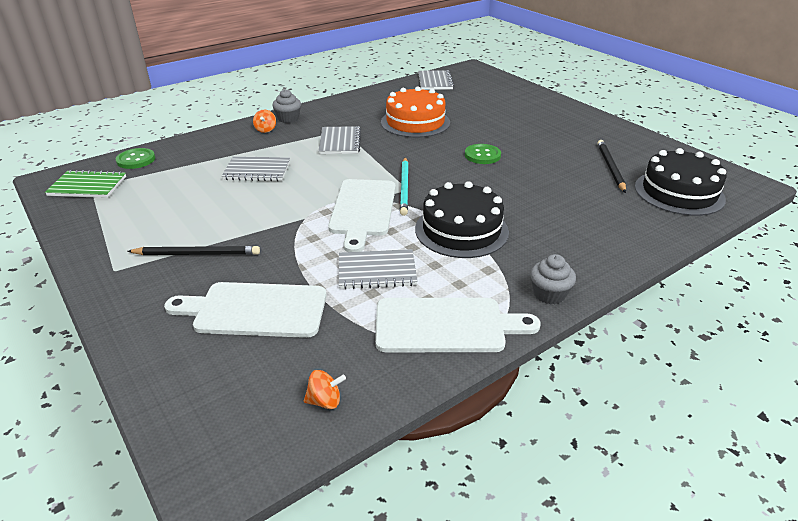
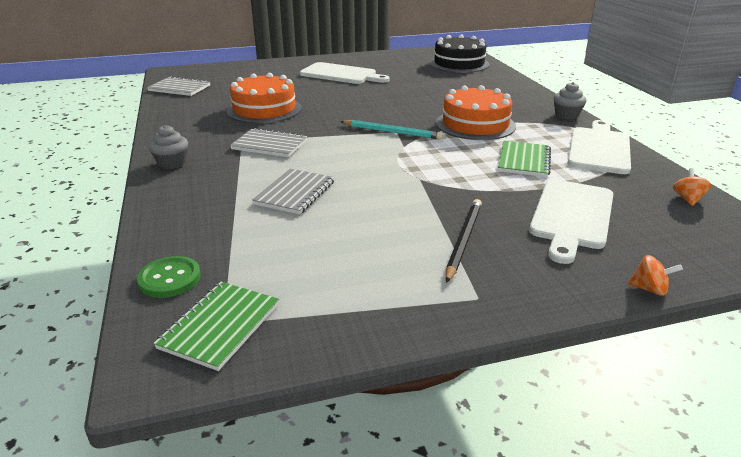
camera: 70 degrees left, 5 degrees down
(265, 130) = (186, 179): orange spinning top -> orange spinning top (649, 289)
(363, 210) = (422, 153): white cutting board -> white cutting board (341, 74)
(377, 271) = (524, 160): grey notebook -> green notebook
(461, 230) = (475, 124): black cake -> orange cake
(482, 155) = (359, 98): green button -> none
(610, 167) = (413, 70): black pencil -> none

